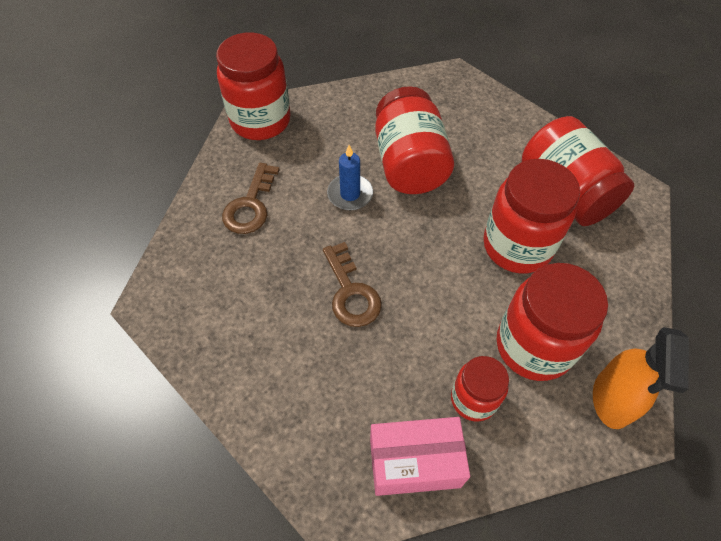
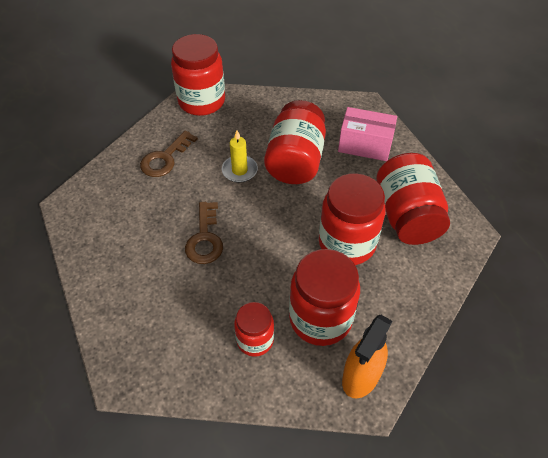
camera: 20 degrees right, 5 degrees down
(350, 194) = (239, 170): blue candle -> yellow candle
(414, 463) = (190, 368): pink box -> pink box (365, 145)

